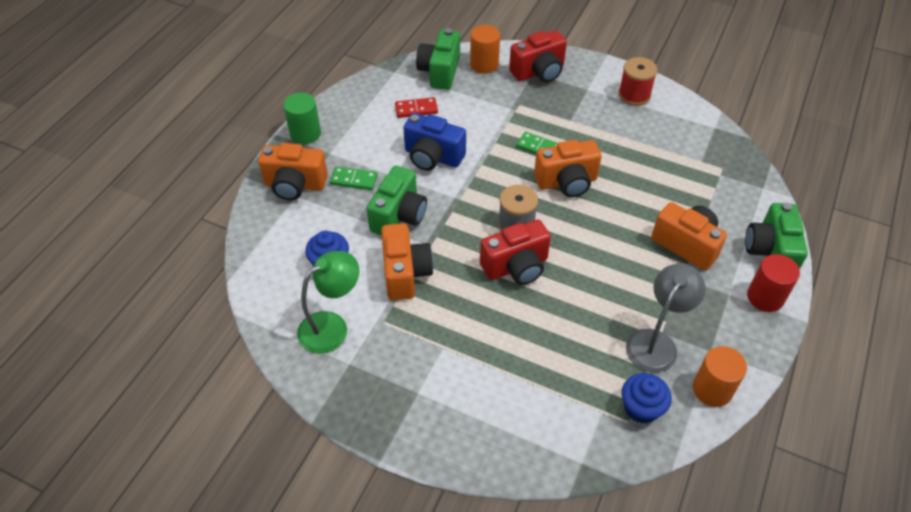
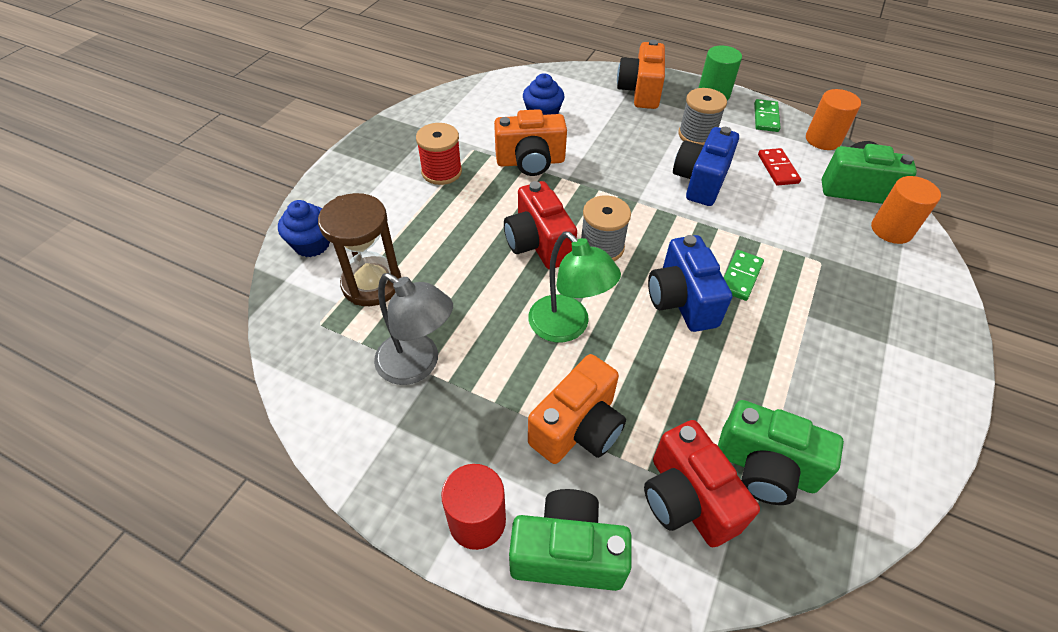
camera: 90 degrees right, 0 degrees up
(332, 326) = (471, 120): green lamp -> green lamp (567, 327)
(354, 180) = (653, 126): green domino -> green domino (766, 117)
(368, 152) = (697, 135): none -> grey spool
(399, 216) = (607, 157): green camera -> green camera (765, 468)
(539, 72) = (902, 287): red camera -> red camera (687, 499)
(567, 182) = (681, 300): orange camera -> blue camera
(577, 387) = (372, 284): none -> brown hourglass
(634, 95) = (899, 405): red spool -> red spool (441, 172)
(641, 408) = (332, 338): blue cupcake -> blue cupcake (312, 244)
(712, 389) = (339, 416): orange cylinder -> orange cylinder (823, 139)

